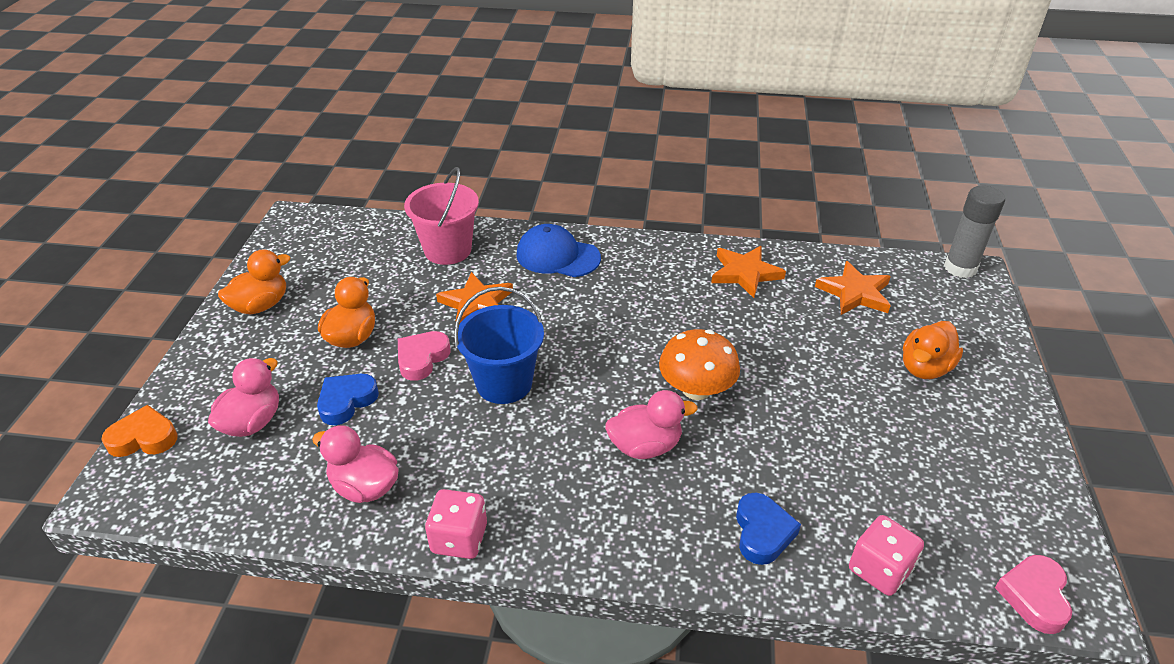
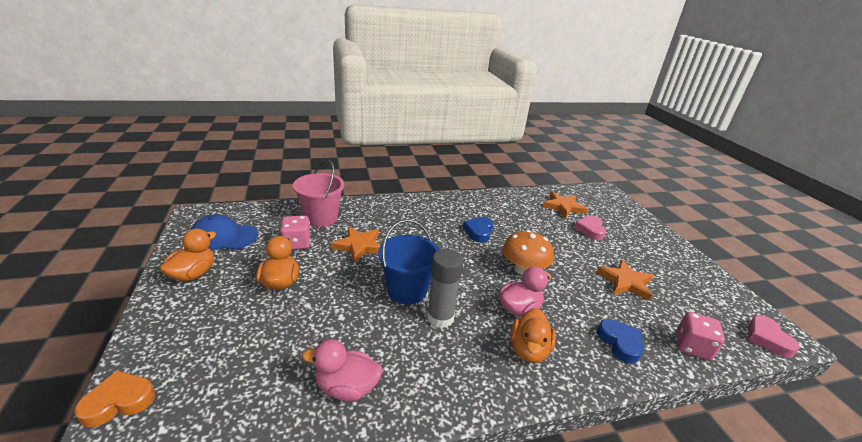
camera: 25 degrees left, 10 degrees down
(252, 422) = (224, 362): pink duck -> none
(346, 401) = (298, 327): blue heart -> blue heart (479, 231)
(422, 358) = (340, 286): pink heart -> pink heart (590, 230)
(459, 538) = (441, 406): pink dice -> pink dice (297, 243)
(557, 256) = (394, 211): blue cap -> blue cap (223, 237)
(745, 273) = (504, 205): orange star -> orange star (625, 282)
(925, 368) = (623, 236): orange duck -> orange duck (528, 350)
(960, 268) = (599, 189): grey glue stick -> grey glue stick (440, 317)

